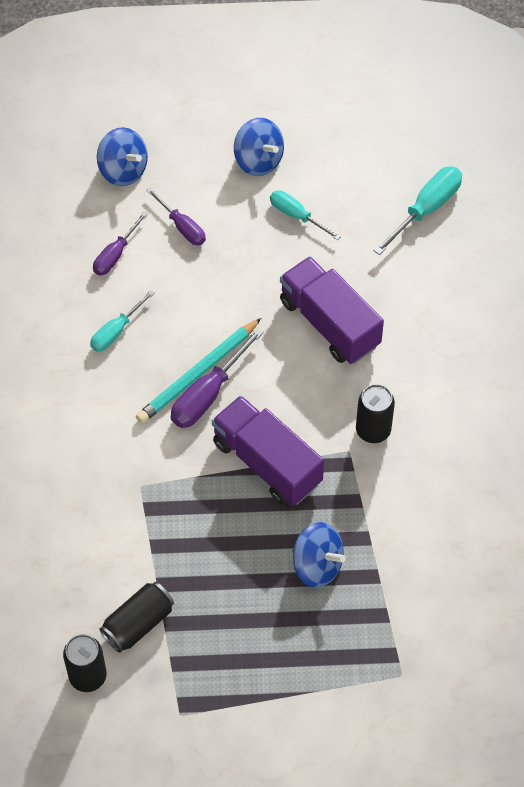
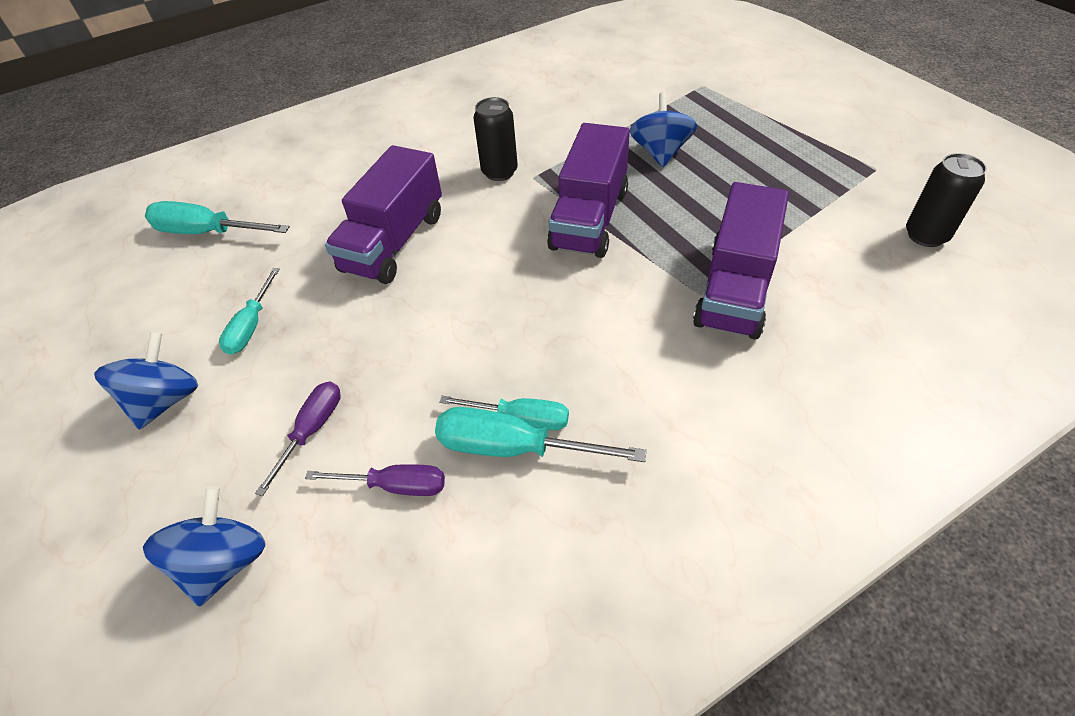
camera: 115 degrees left, 10 degrees down
(99, 319) = (514, 448): none -> turquoise screwdriver
(129, 509) = (735, 289): none -> purple truck
(138, 623) = (837, 227): black can -> none
(198, 373) = (526, 313): turquoise pencil -> none
(208, 394) = (546, 293): purple screwdriver -> none

